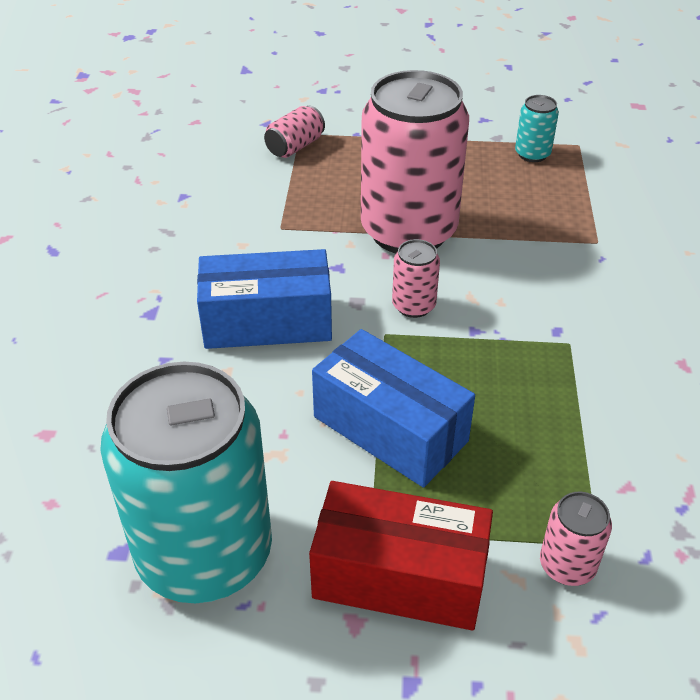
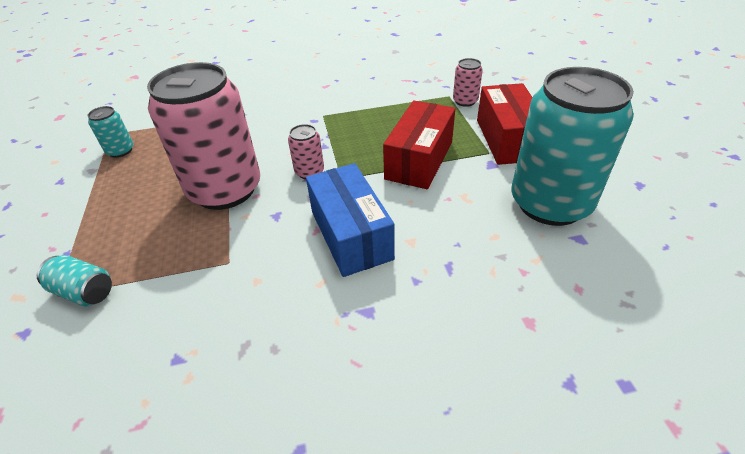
camera: 105 degrees left, 0 degrees up
(295, 147) = (84, 291): pink can -> turquoise can
(390, 429) = (419, 160): blue box -> red box

